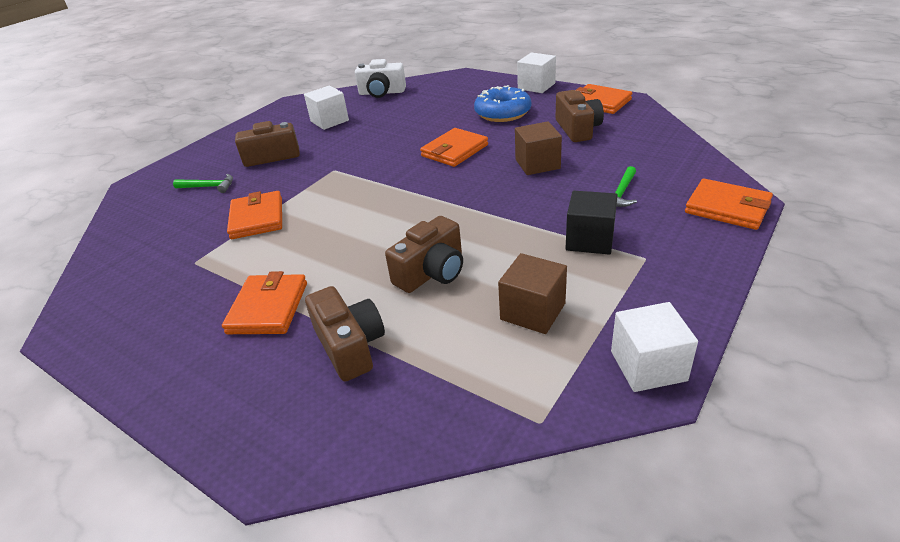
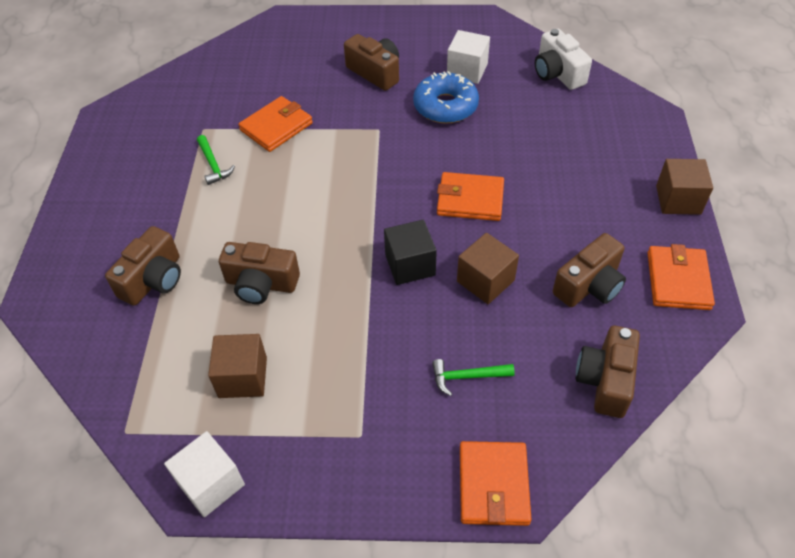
camera: 55 degrees right, 15 degrees up
(208, 187) = (303, 66): green hammer -> green hammer (213, 165)
(268, 308) = (173, 206): orange wallet -> none
(502, 113) = (582, 200): blue donut -> blue donut (445, 106)
(536, 86) = (678, 200): white cube -> brown cube
(590, 240) = (367, 380): black cube -> black cube (410, 265)
(661, 144) = (605, 380): none -> brown camera

